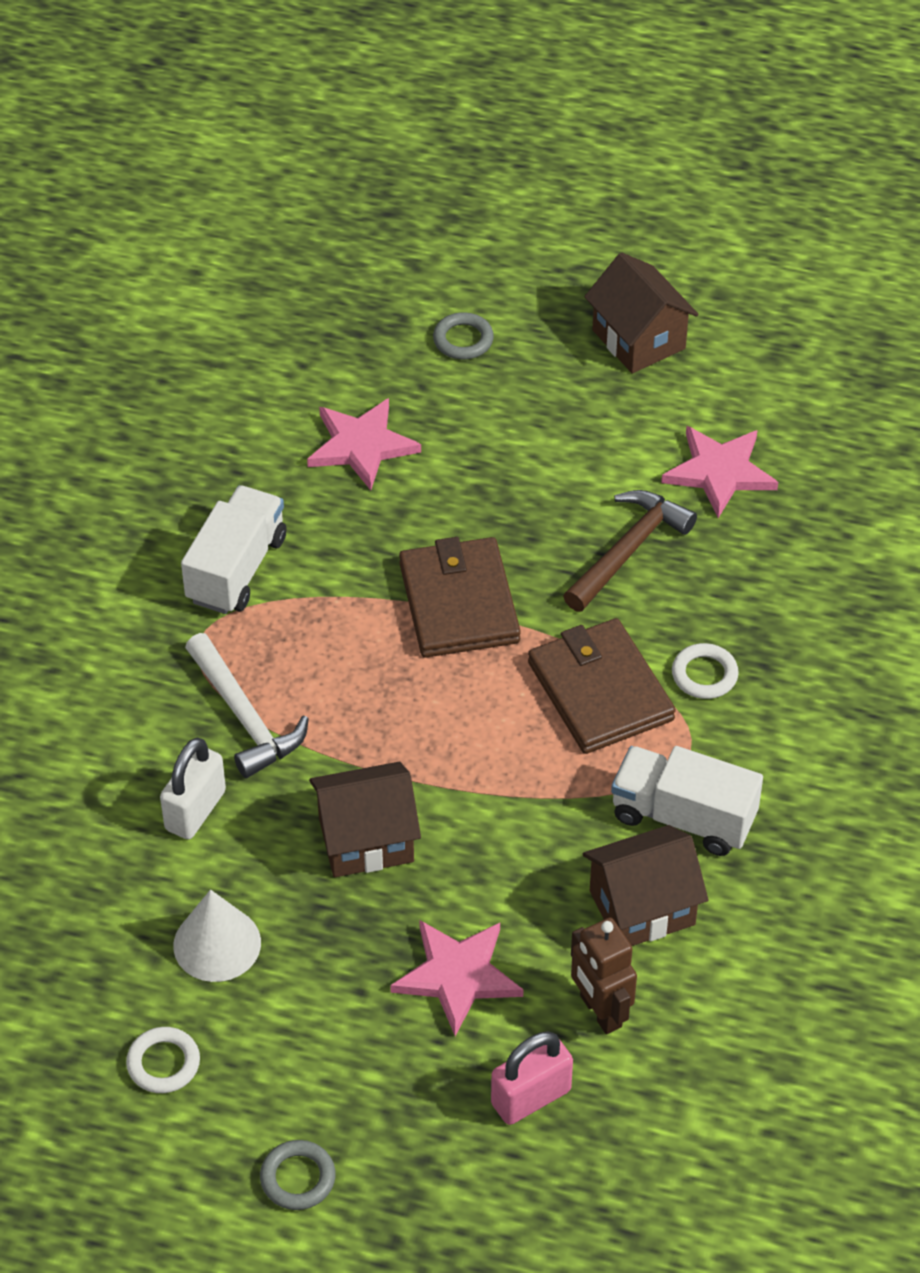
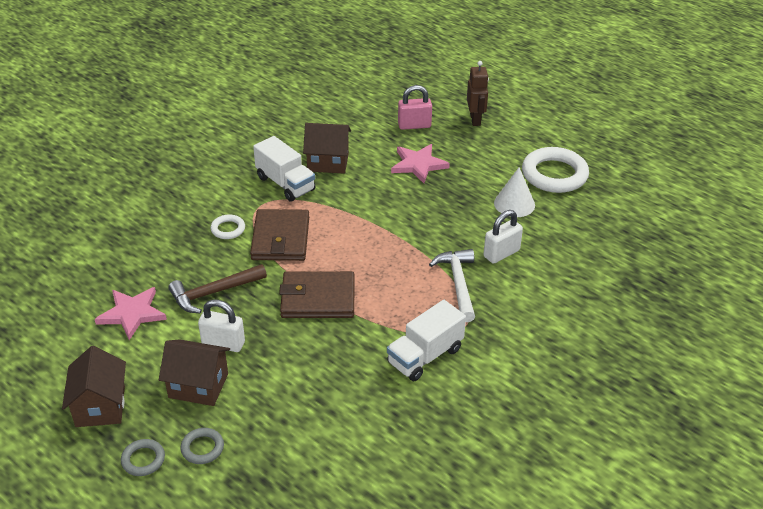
camera: 155 degrees left, 10 degrees down
(163, 1063) = (554, 174): white ring -> white ring, size x2.06
(298, 1178) = (516, 130): grey ring -> grey ring (143, 460)
(361, 446) = (312, 401): pink star -> none
(366, 839) = (428, 218): brown house -> brown house (198, 385)
(459, 602) = (318, 298): brown wallet -> brown wallet turned 75 degrees clockwise
(547, 478) = (223, 343): none -> white padlock
(600, 1011) = (370, 139): brown robot -> brown robot (475, 119)

